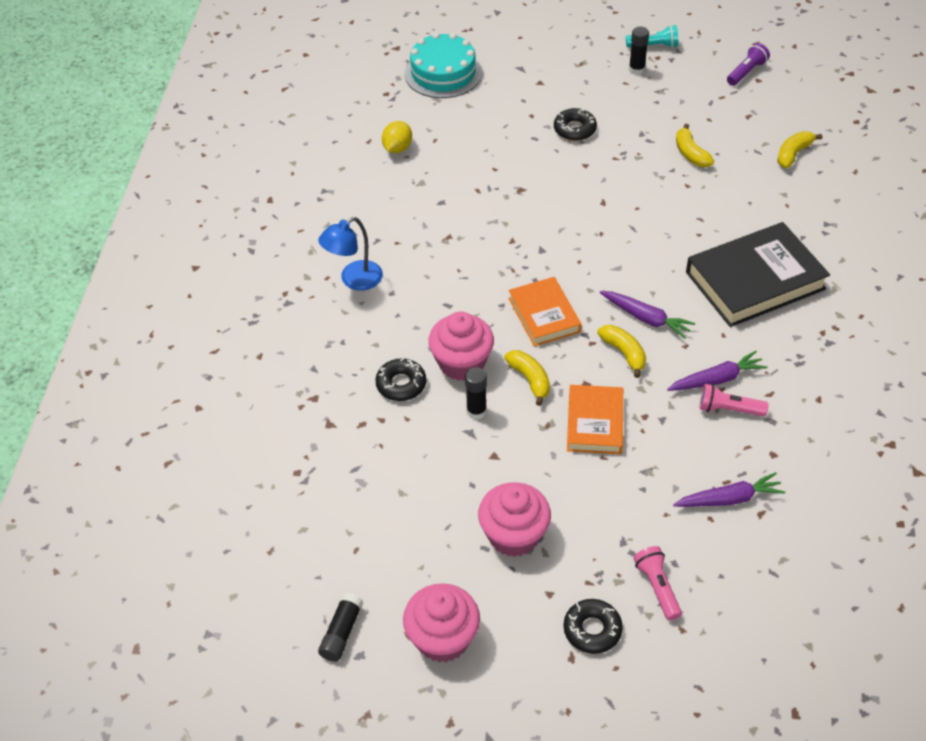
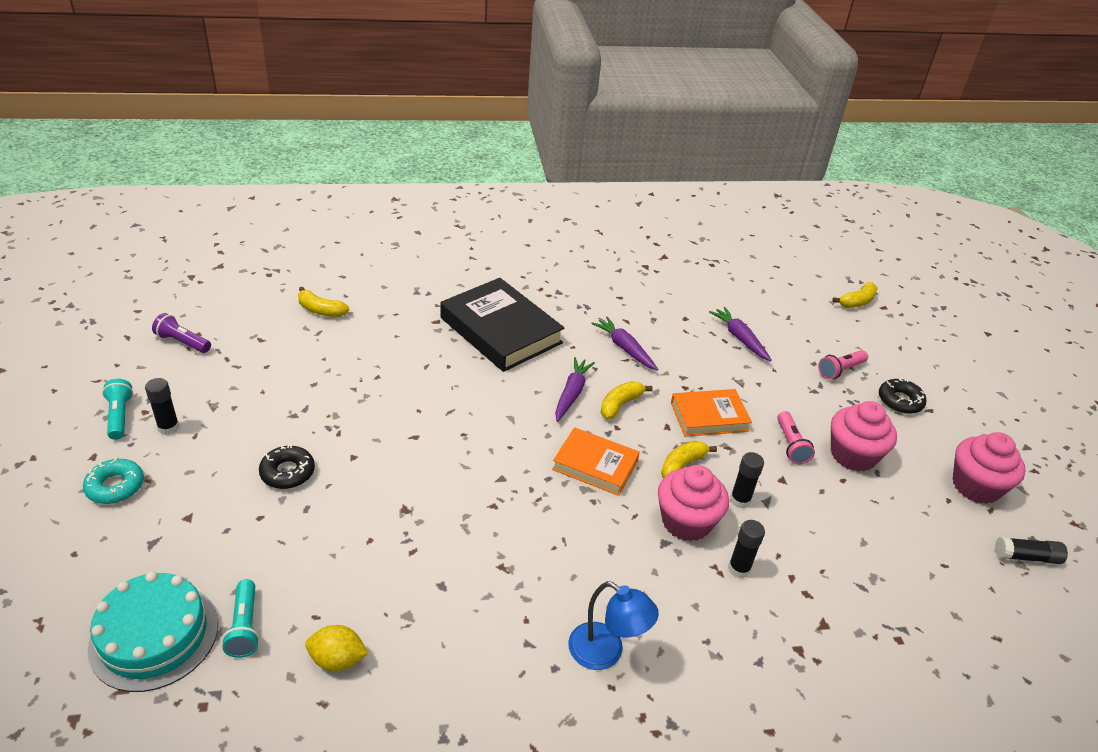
camera: 110 degrees left, 10 degrees down
(401, 384) = (739, 569): black donut -> black glue stick
(437, 109) = (245, 627): none -> turquoise flashlight
(544, 315) = (595, 465): orange book -> orange book turned 60 degrees clockwise
(578, 49) = (115, 486): none -> turquoise donut
(691, 153) = (326, 376): yellow banana -> yellow banana (857, 302)
(728, 409) = (653, 341): pink flashlight -> pink flashlight (790, 445)

